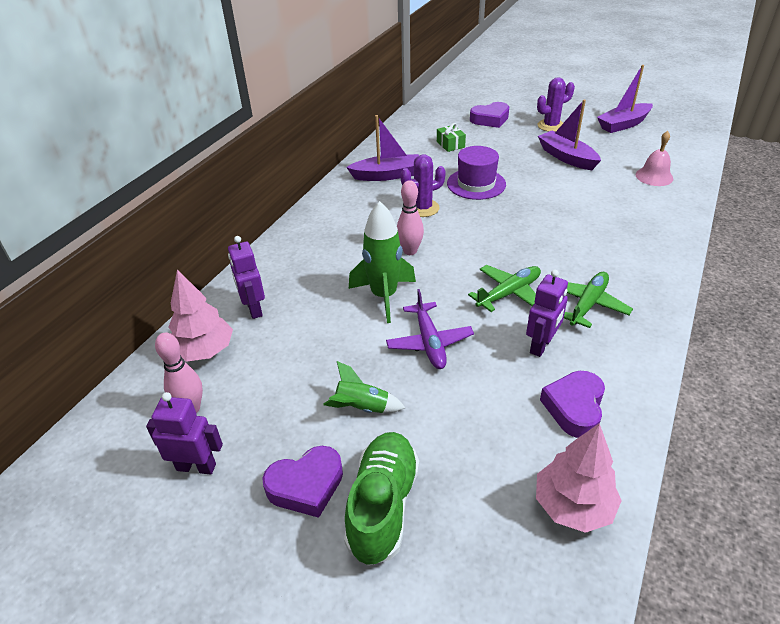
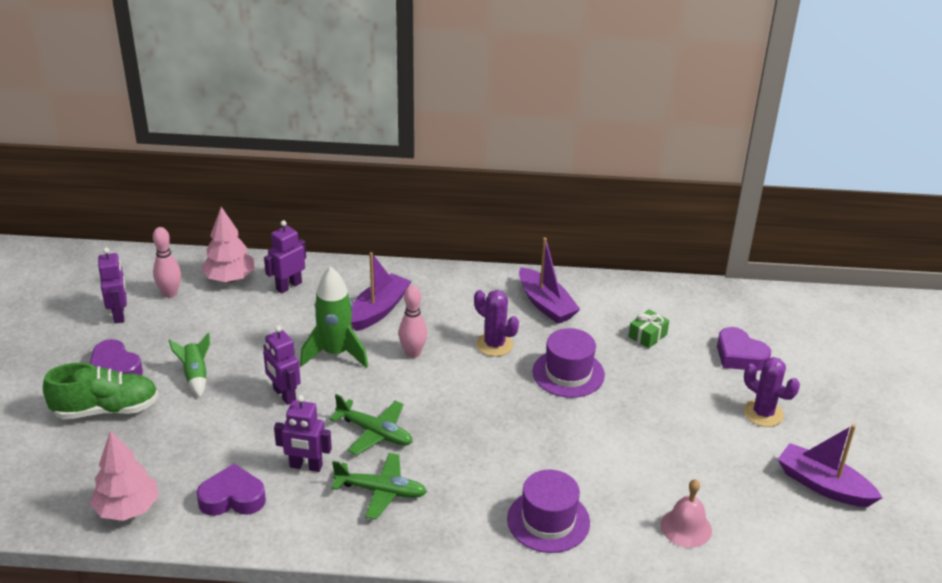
camera: 65 degrees right, 5 degrees down
(429, 342) = (284, 395): purple plane -> purple robot
(567, 157) = (683, 439): purple boat -> purple boat (378, 310)
(639, 228) = (548, 521): none -> purple hat

